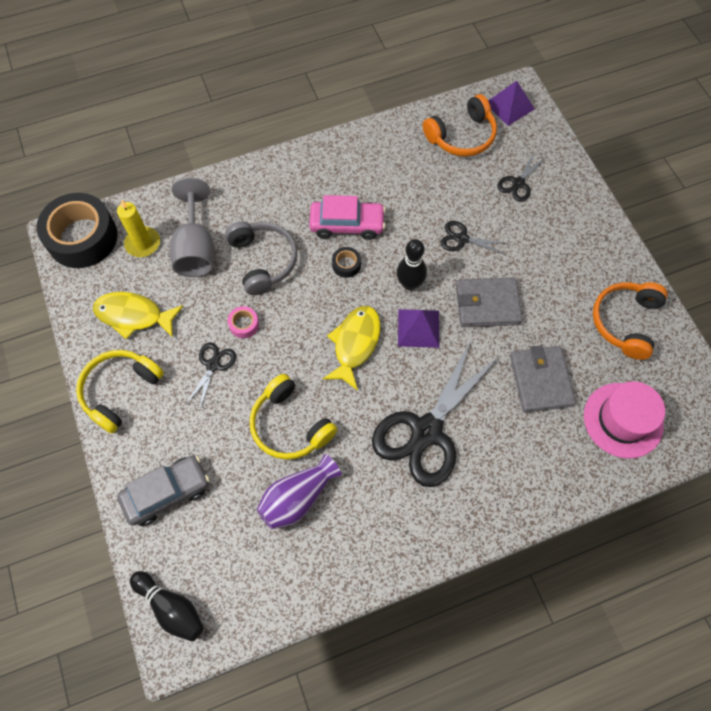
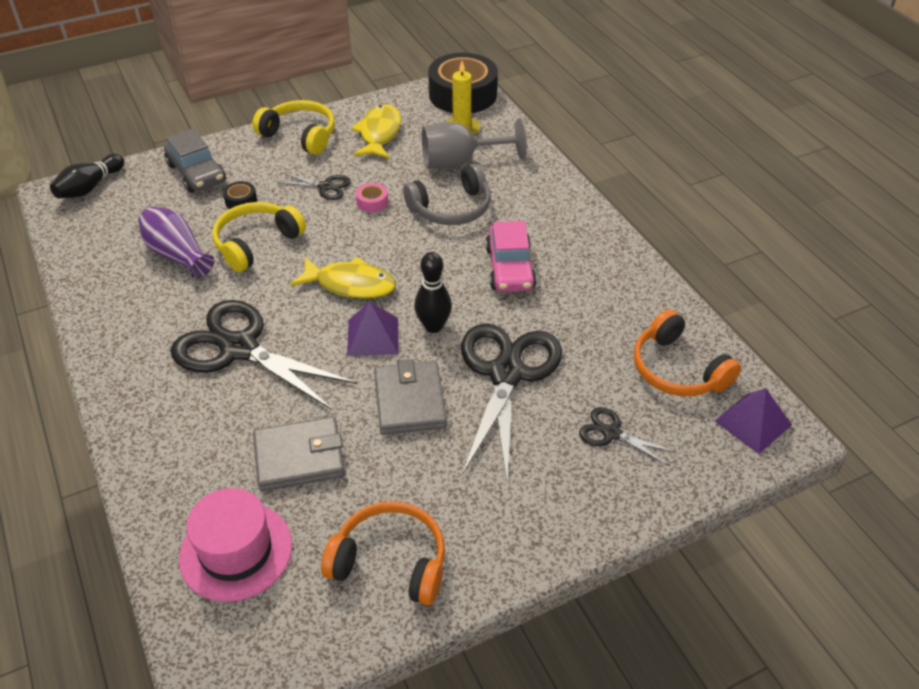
camera: 85 degrees right, 20 degrees down
(346, 265) = (454, 271): black tape -> black tape (241, 201)
(462, 239) = (506, 374): black scissors -> black scissors, size x2.18

